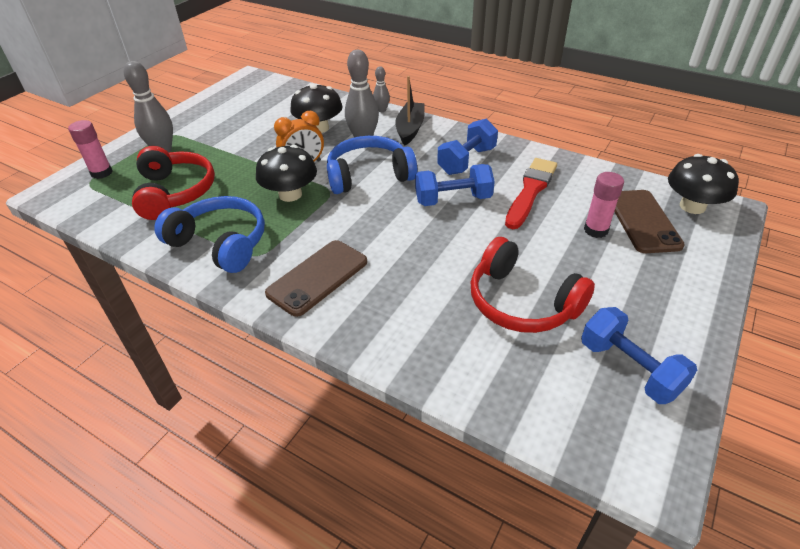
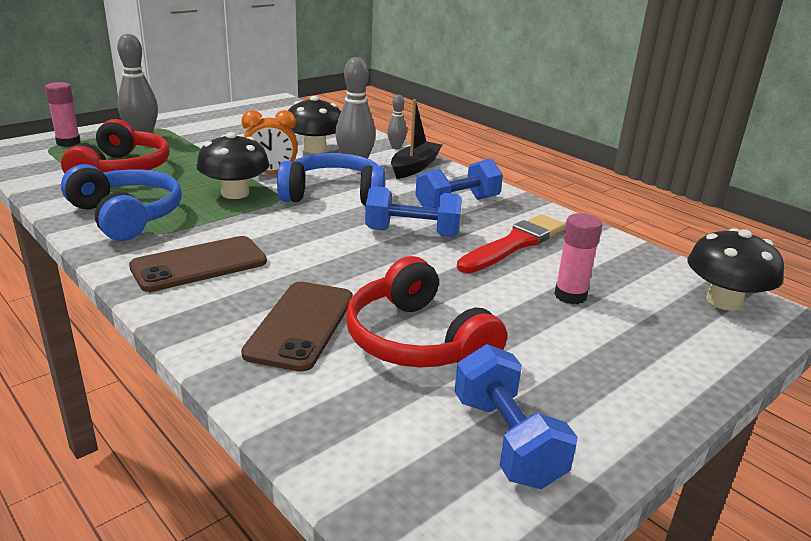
camera: 15 degrees right, 15 degrees down
(643, 221) = (642, 301): brown phone -> brown phone (301, 325)

